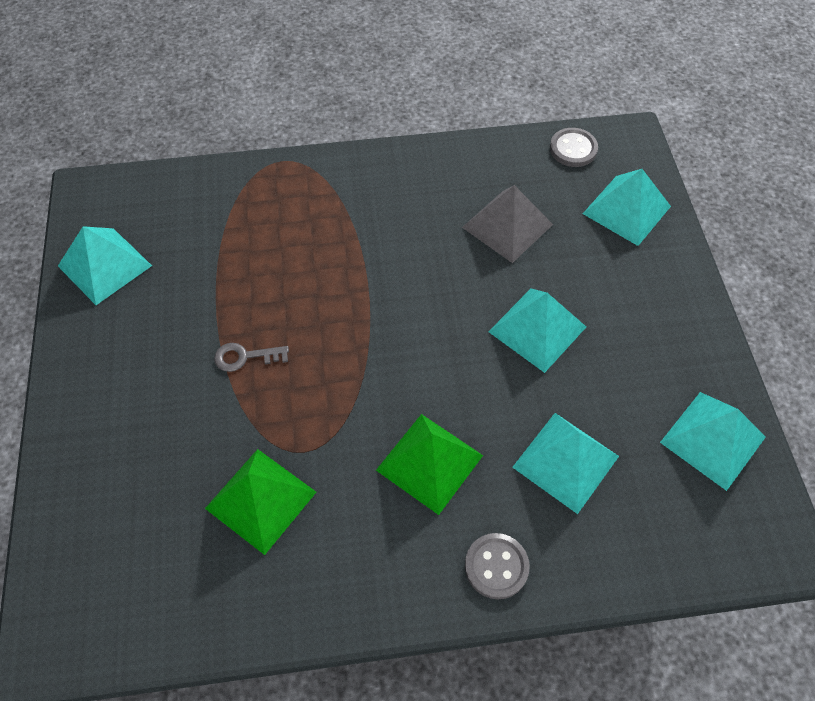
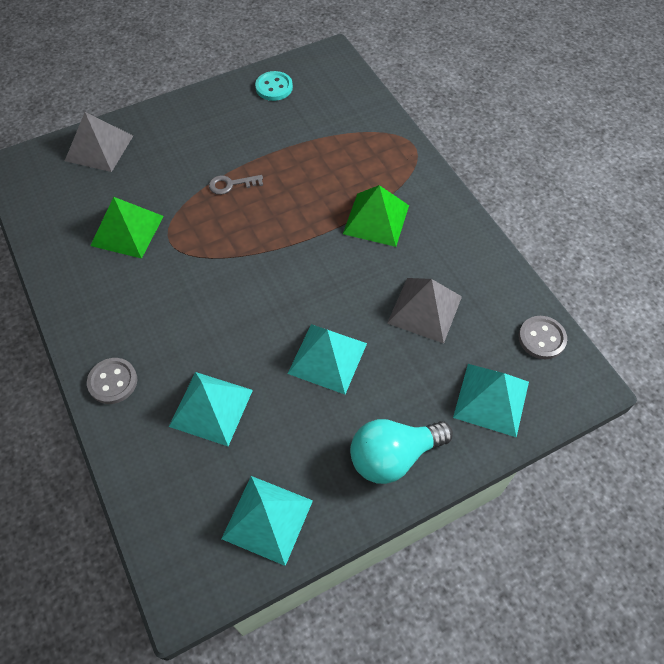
camera: 70 degrees right, 0 degrees up
(85, 507) = (99, 148): none -> grey pyramid
(105, 265) = (274, 87): turquoise pyramid -> turquoise button
(245, 357) = (231, 184): grey key -> grey key turned 75 degrees counterclockwise
(429, 462) = (183, 317): green pyramid -> green pyramid (376, 219)
(667, 307) = (393, 456): none -> turquoise light bulb

